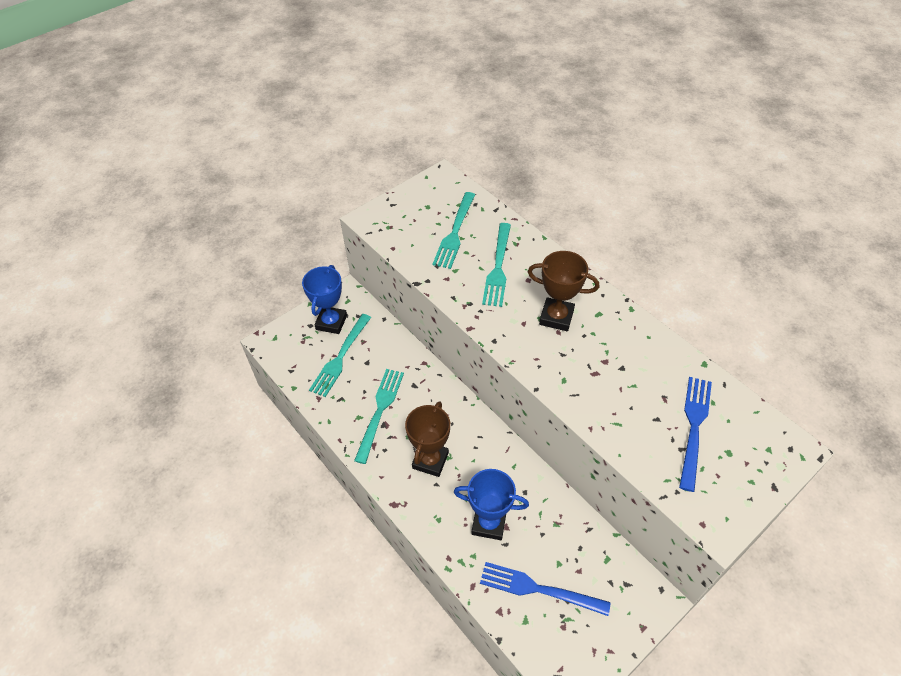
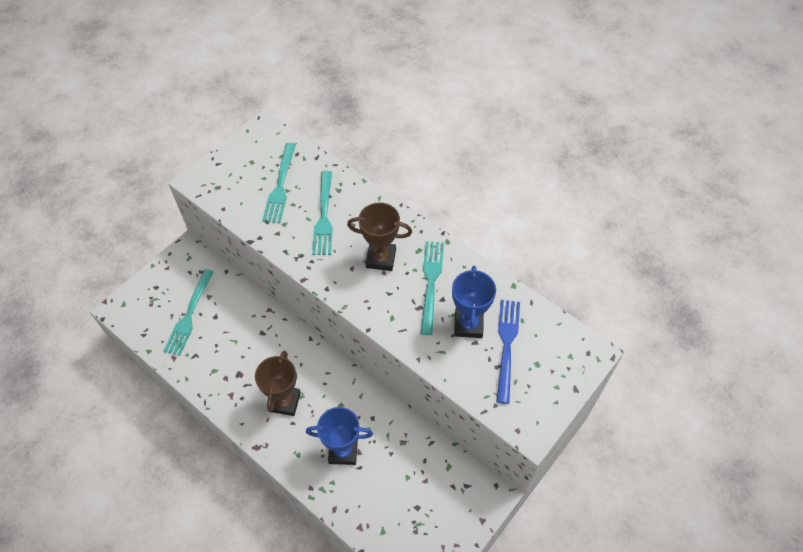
camera: 10 degrees left, 5 degrees up
(331, 322) = (176, 281): blue trophy -> blue trophy (468, 325)
(380, 410) = (233, 361): turquoise fork -> turquoise fork (431, 282)
(538, 589) = (391, 502): blue fork -> none

